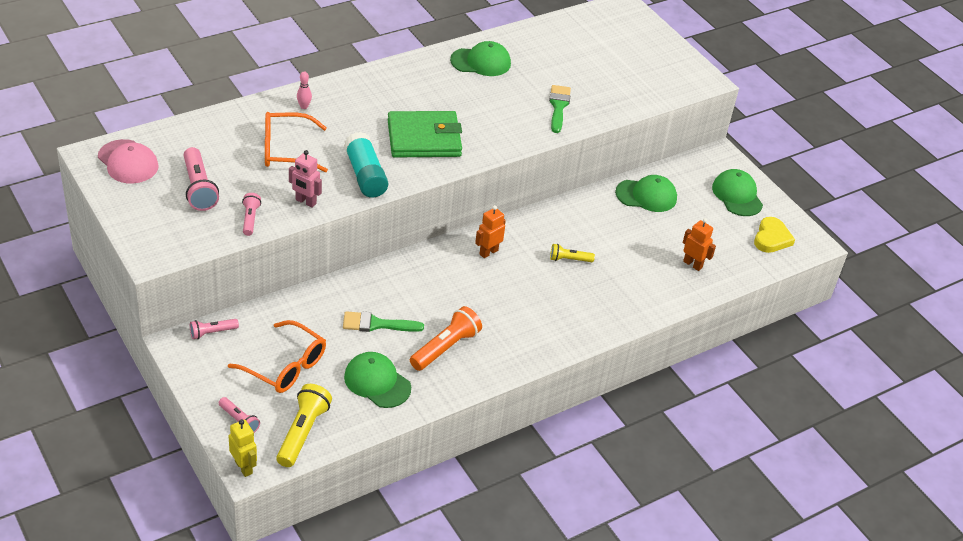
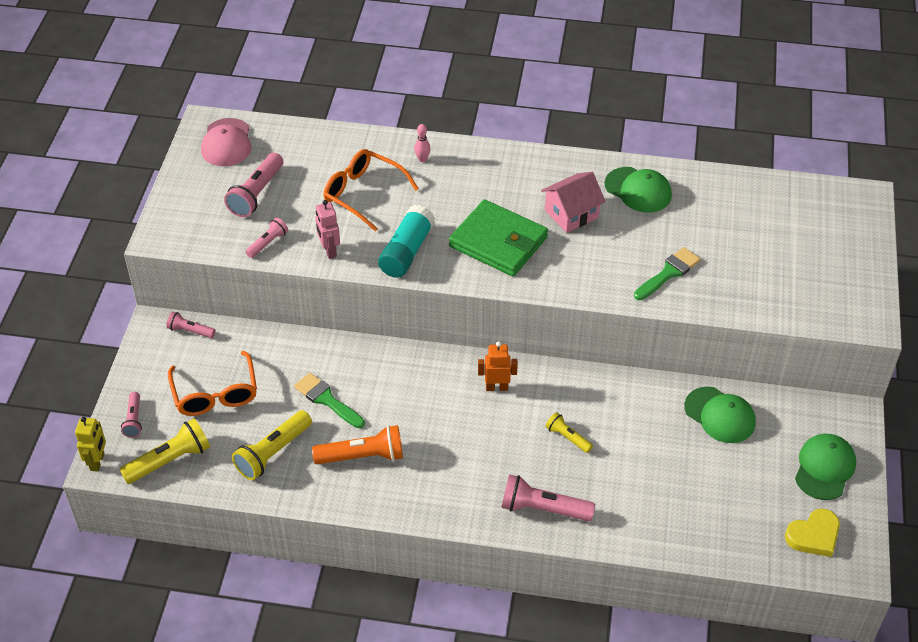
camera: 45 degrees right, 5 degrees up
(377, 382) = (272, 453): green cap -> yellow flashlight
(453, 97) = (571, 214): none -> pink house
(602, 313) = (543, 509): none -> pink flashlight
(692, 264) = (692, 514): orange robot -> none

